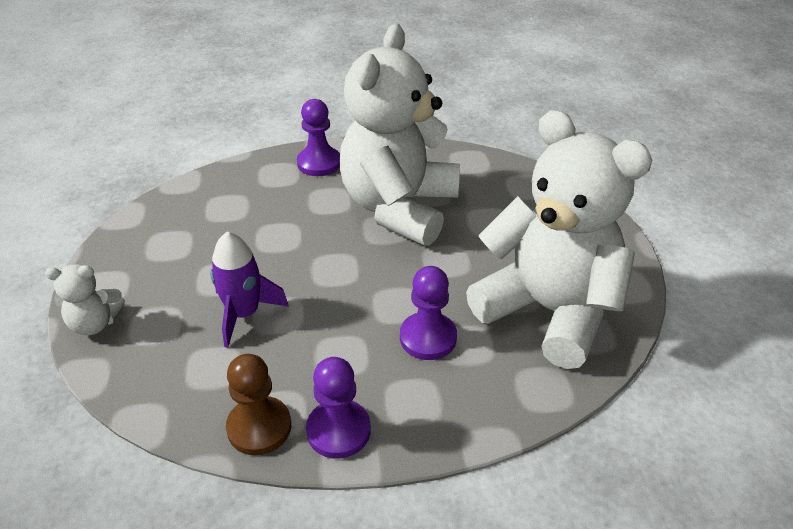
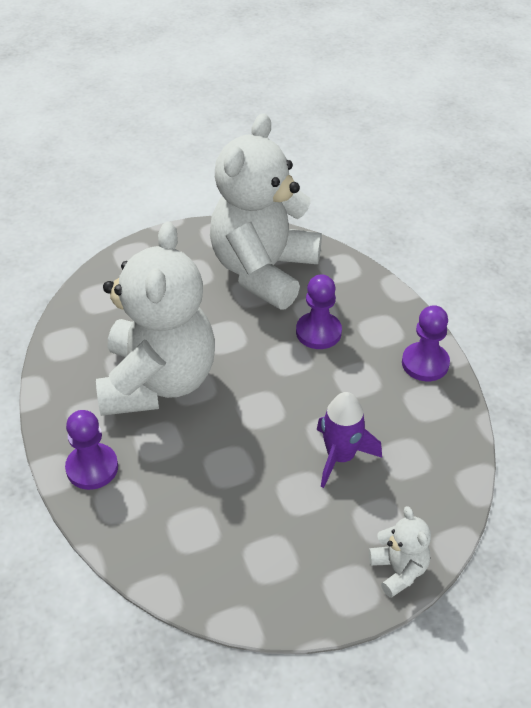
camera: 105 degrees left, 5 degrees up
(259, 427) = (445, 408): brown pawn -> none
(399, 208) = (158, 381): white teddy bear -> white teddy bear turned 90 degrees counterclockwise

